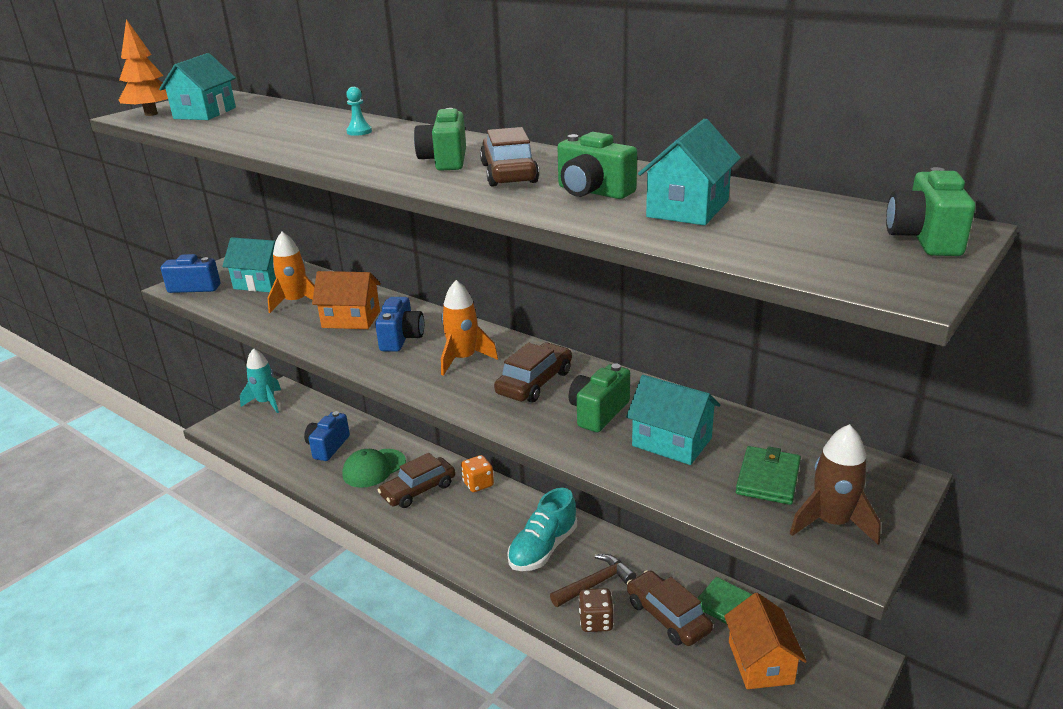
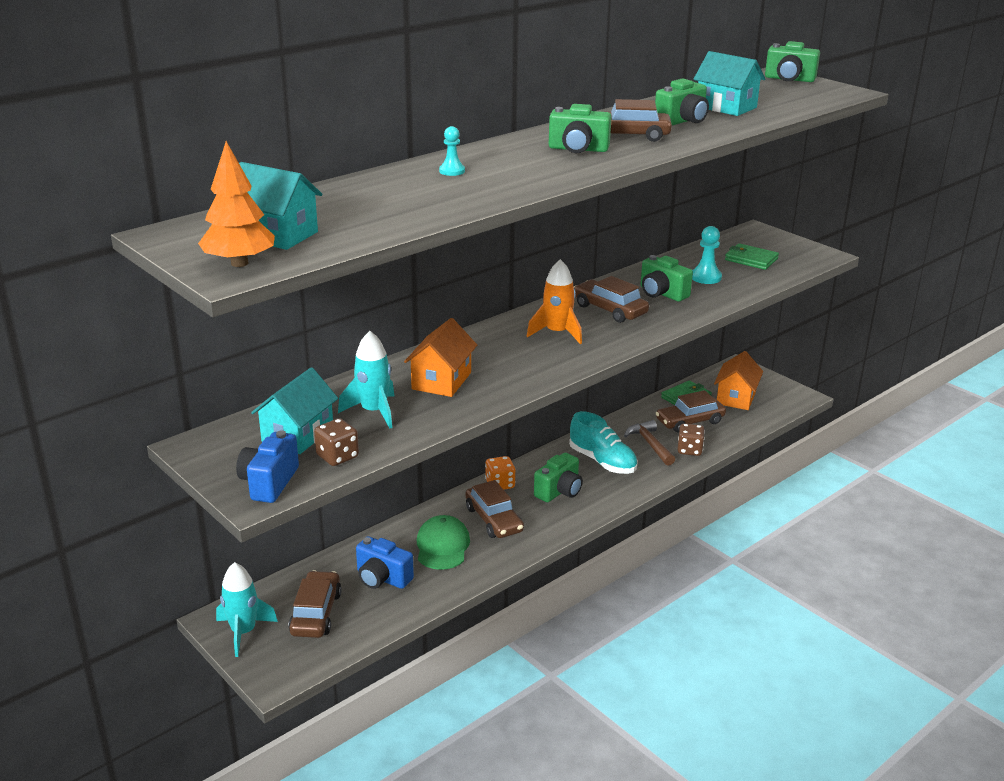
camera: 80 degrees left, 0 degrees up
(227, 301) = (337, 457): none -> brown dice
(285, 426) = (316, 613): none -> brown car
(296, 302) = (374, 412): orange rocket -> turquoise rocket
(374, 468) = (442, 546): green cap -> green cap turned 150 degrees counterclockwise
(401, 338) = (501, 357): blue camera -> none
(476, 524) = (559, 491): none -> green camera
(671, 442) = (706, 277): turquoise house -> turquoise pawn
(760, 662) = (736, 398): orange house -> orange house turned 75 degrees counterclockwise
(831, 523) = (794, 253): brown rocket -> none

